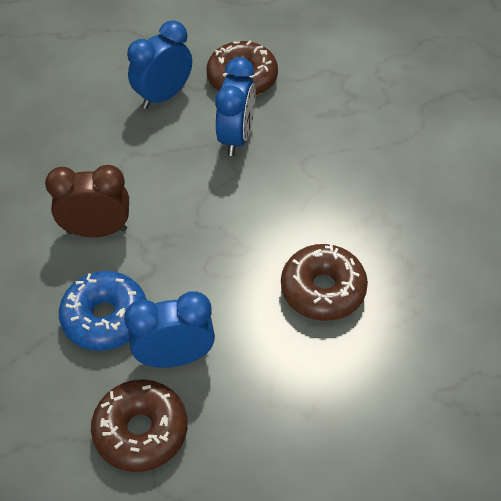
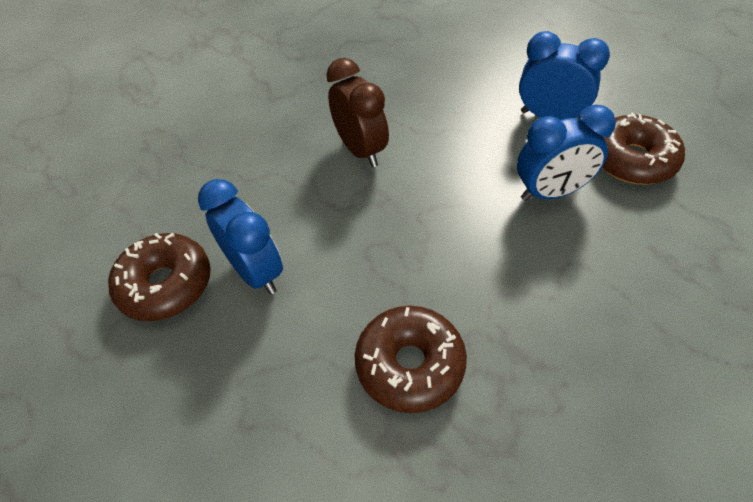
camera: 65 degrees right, 0 degrees up
(105, 318) = (272, 201): blue donut -> none

